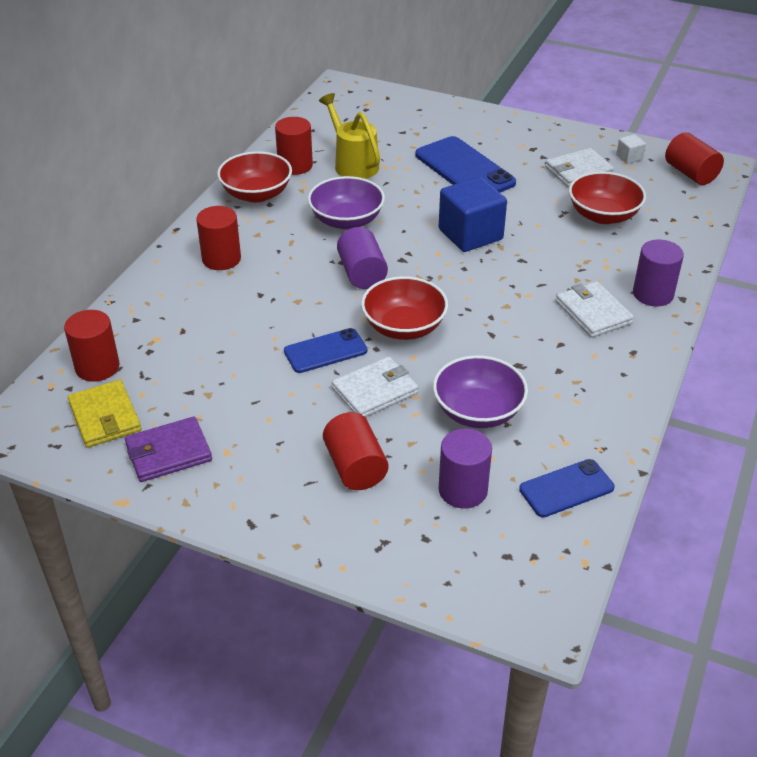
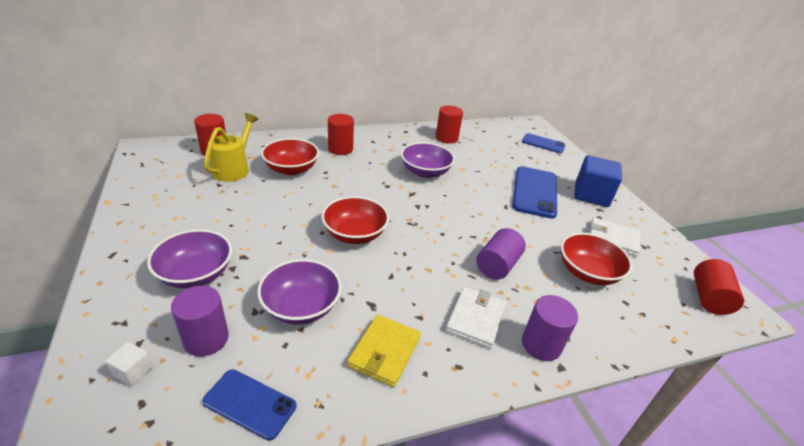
camera: 45 degrees right, 5 degrees down
(105, 417) = (175, 168): yellow wallet -> yellow wallet (384, 352)
(168, 452) = (160, 199): purple wallet -> none
(256, 194) = (406, 137): red bowl -> red bowl (291, 169)
(325, 351) = (299, 214): blue phone -> blue phone (543, 143)
(353, 163) = (476, 153): yellow watering can -> yellow watering can (234, 168)
(355, 467) = (196, 274): red cylinder -> purple bowl
(362, 273) = (385, 197): purple cylinder -> purple cylinder (497, 265)
(375, 391) = (280, 249): white wallet -> none
(470, 234) = (478, 221): blue cube -> blue cube (591, 195)
(629, 157) = (667, 256): white cube -> white cube (133, 371)

